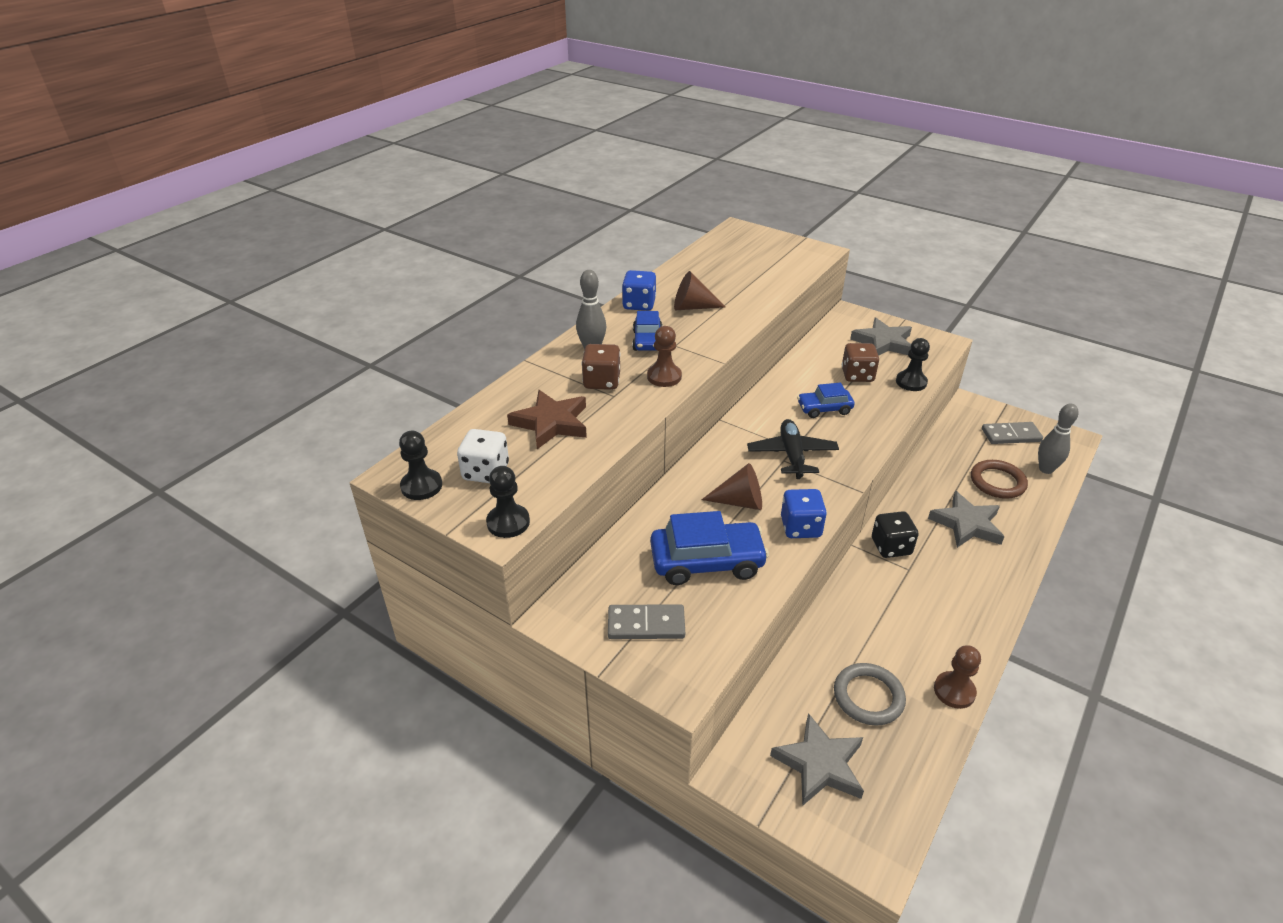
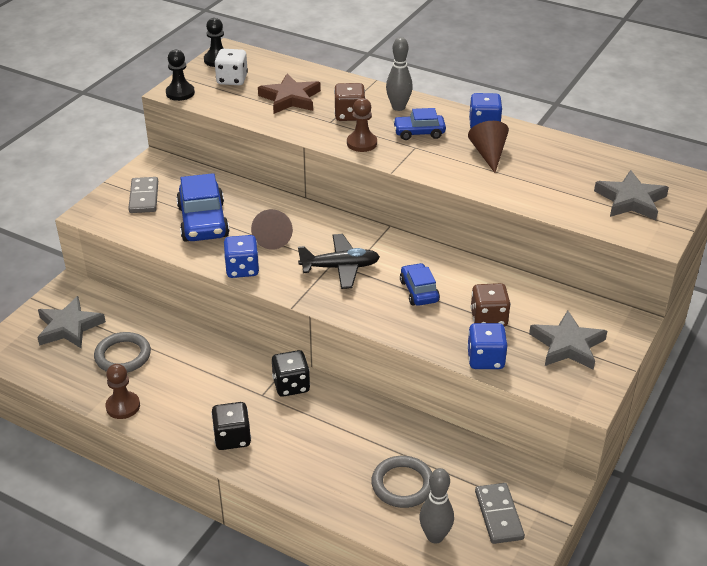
camera: 85 degrees right, 0 degrees up
(911, 382) = (485, 359): black pawn -> blue dice
(966, 524) = (328, 446): grey star -> grey star (630, 200)
(976, 592) = (232, 438): none -> black dice
(997, 482) = (402, 484): brown ring -> grey ring

